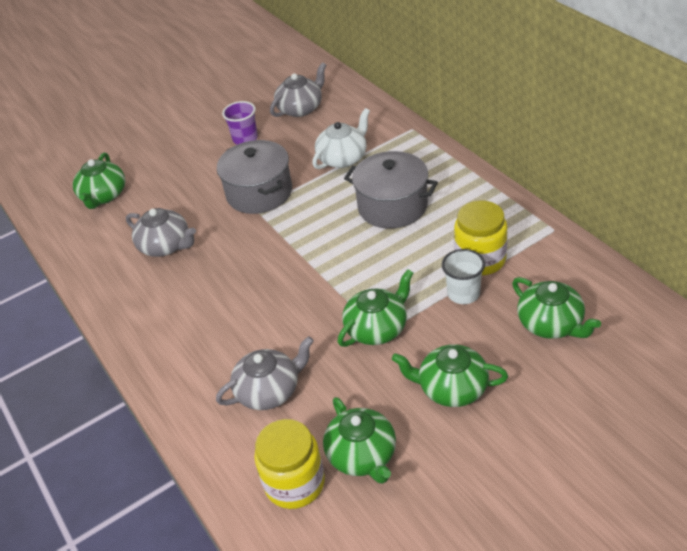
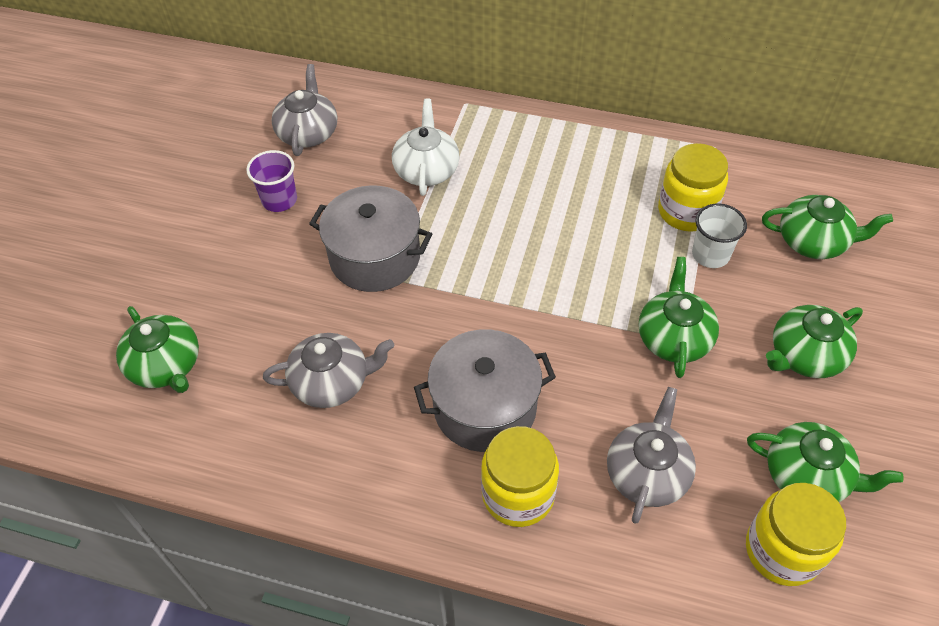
camera: 45 degrees left, 10 degrees up
(189, 357) = (518, 494): none -> yellow jar
(392, 206) = (541, 199): grey pot -> grey pot (485, 407)

